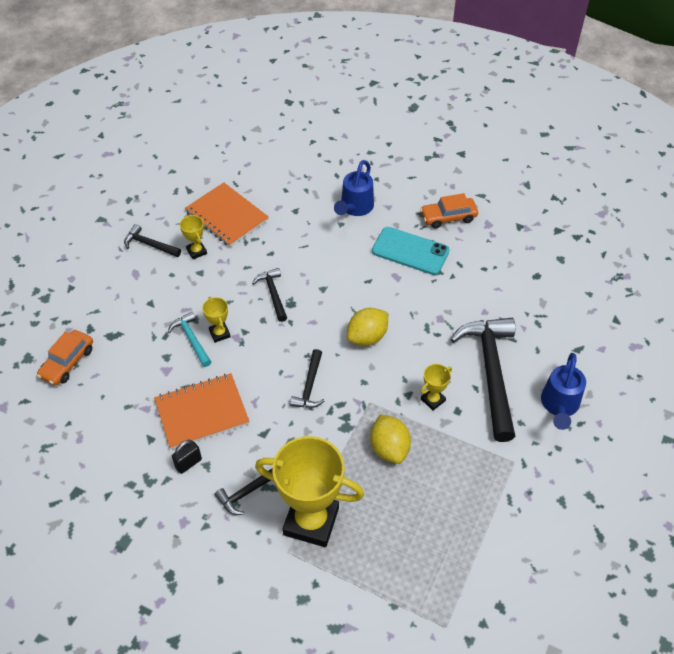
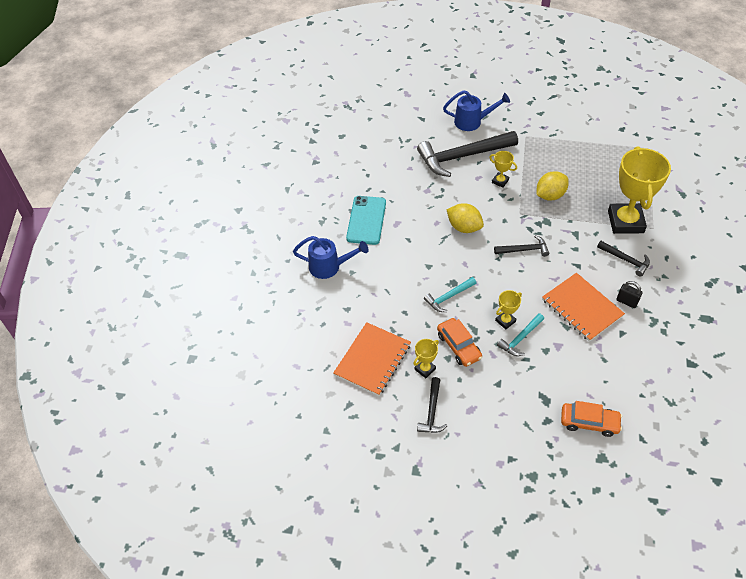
camera: 105 degrees left, 0 degrees up
(273, 294) = (448, 297): black hammer -> turquoise hammer
(448, 217) = (319, 204): orange car -> orange car (458, 346)

